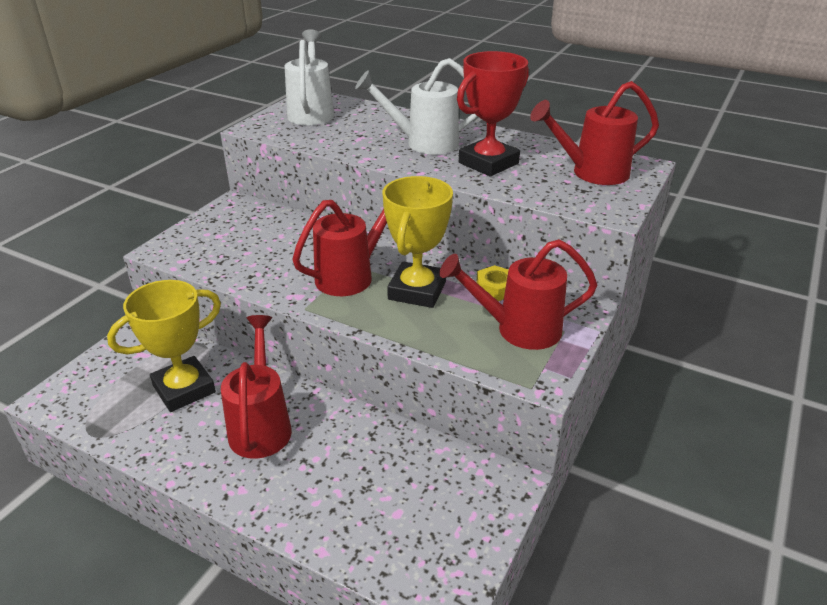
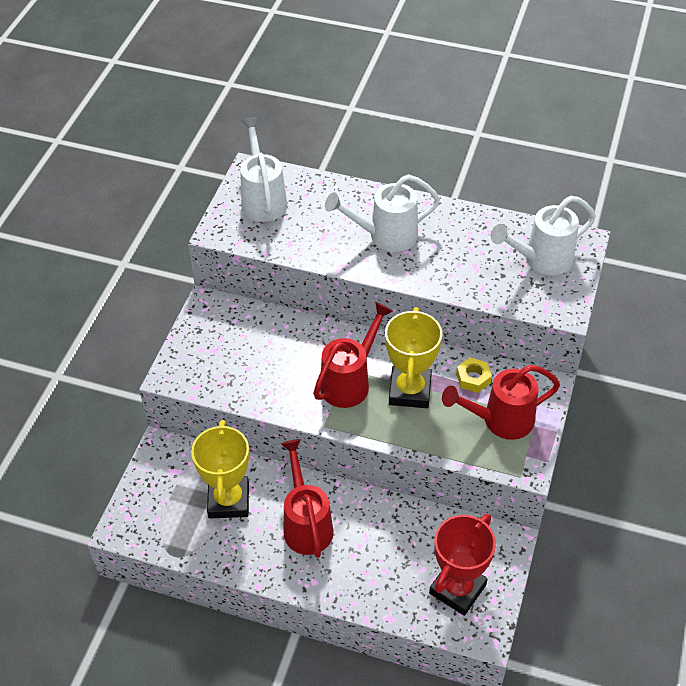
camera: 10 degrees left, 15 degrees up
(184, 389) = (228, 500): yellow trophy -> yellow trophy turned 45 degrees counterclockwise
(488, 163) = (450, 258): red trophy -> red trophy (457, 589)
(592, 173) = (541, 260): red watering can -> white watering can

